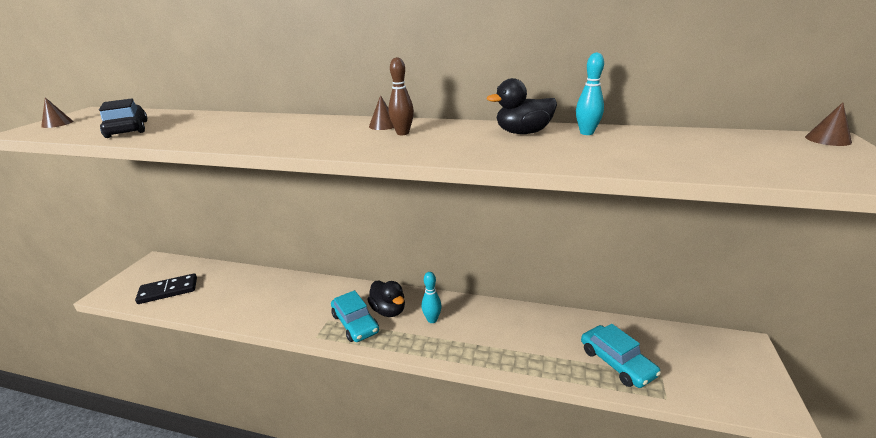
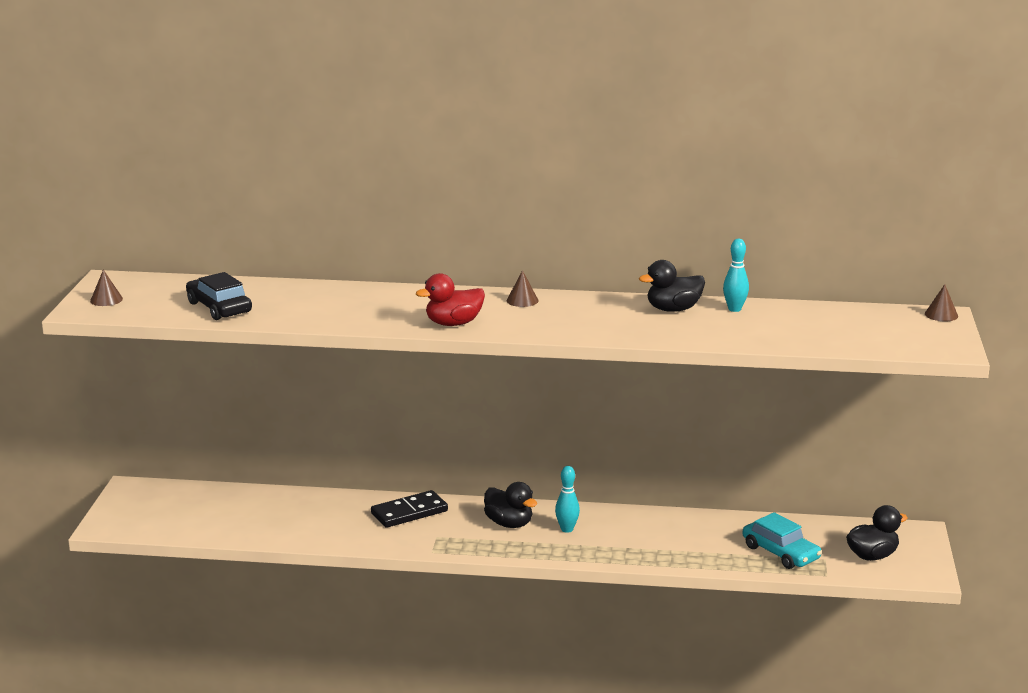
camera: 10 degrees left, 5 degrees down
(168, 290) = (193, 519): black domino -> black domino (409, 512)
(303, 143) = (453, 323): none -> red duck
(355, 323) = (473, 537): turquoise car -> none
(402, 133) = (550, 311): brown bowling pin -> none
(708, 374) = (872, 556): none -> black duck

